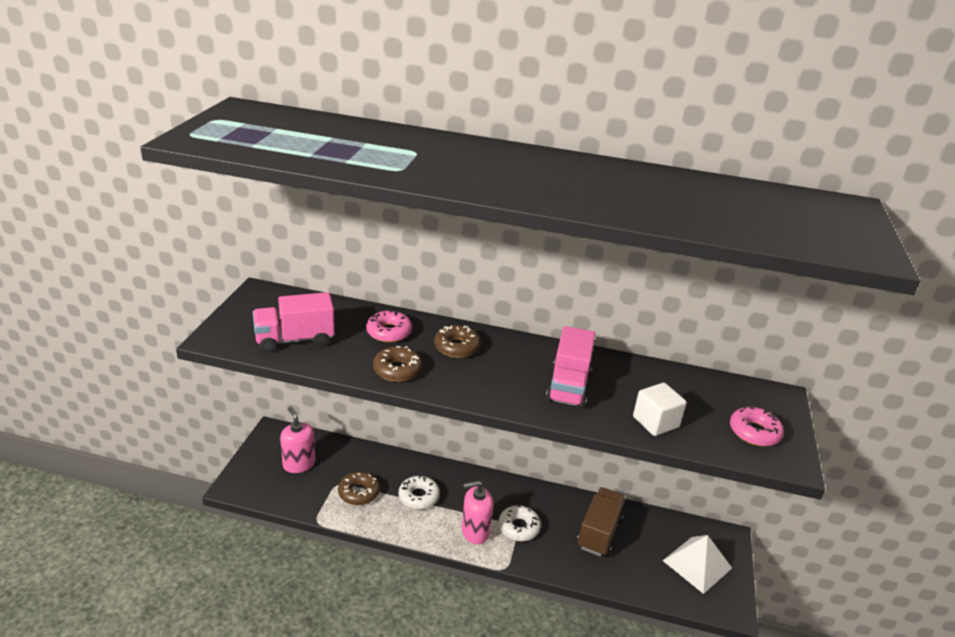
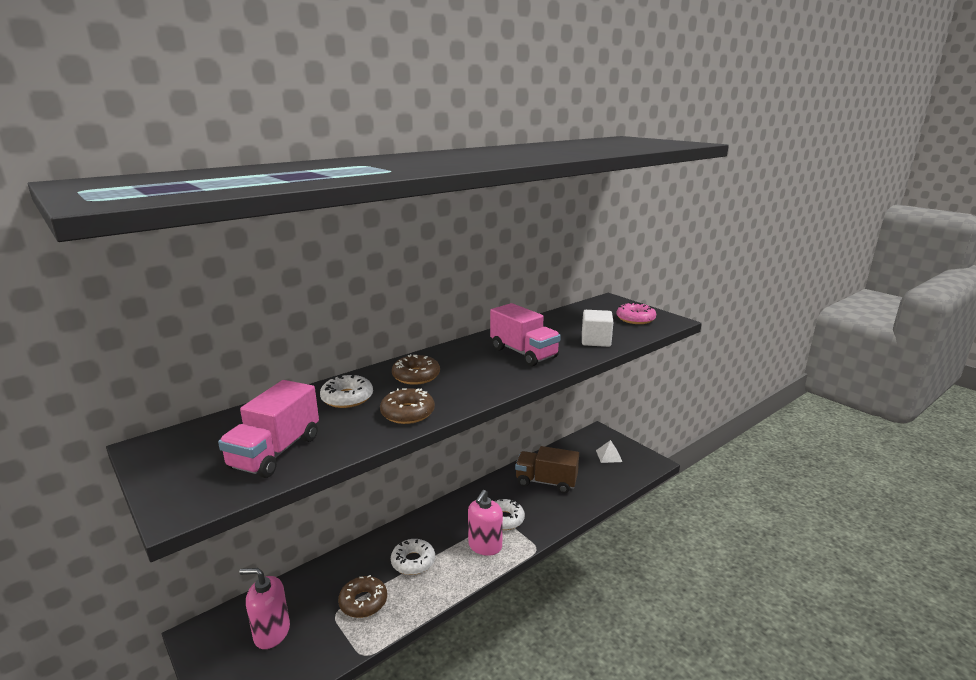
camera: 50 degrees left, 10 degrees down
(389, 332) = (347, 398): pink donut -> white donut
(599, 532) = (546, 482): brown truck -> brown truck turned 45 degrees counterclockwise
(697, 564) = (608, 456): white pyramid -> white pyramid, size x0.56

